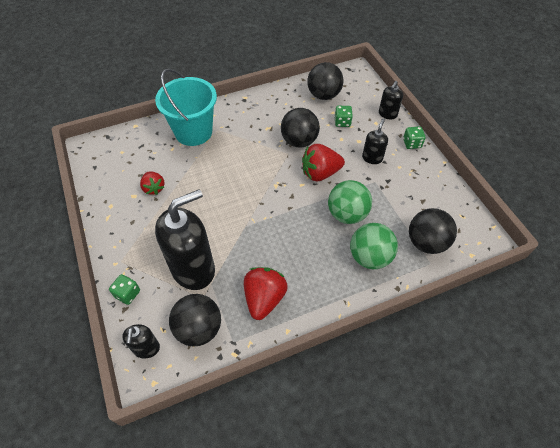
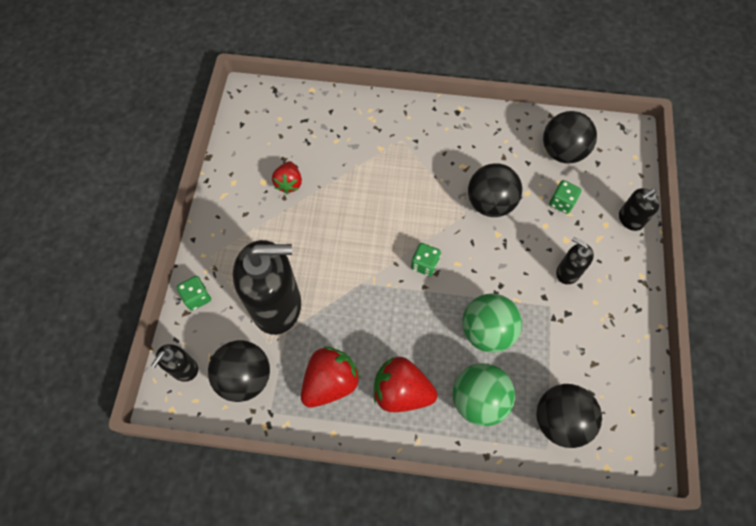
camera: 30 degrees right, 10 degrees up
(193, 132) = (372, 129): turquoise bucket -> none
(320, 173) = (489, 260): red strawberry -> red strawberry (401, 391)
(372, 158) = (567, 272): black soap dispenser -> black soap dispenser turned 105 degrees counterclockwise
(412, 143) = (634, 278): green dice -> green dice (424, 264)

